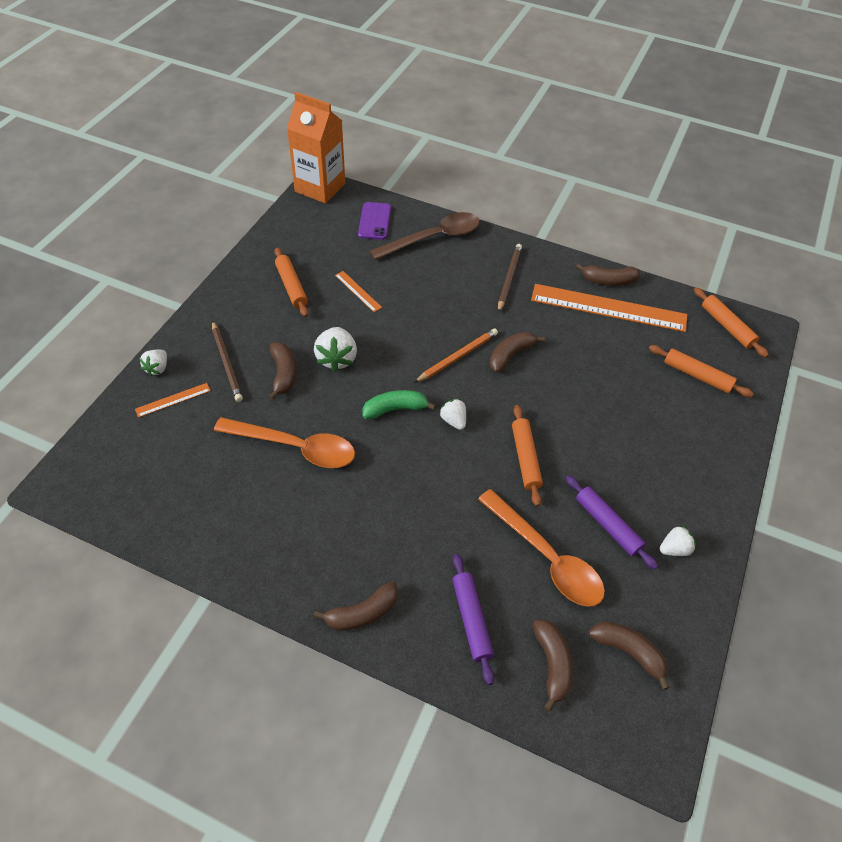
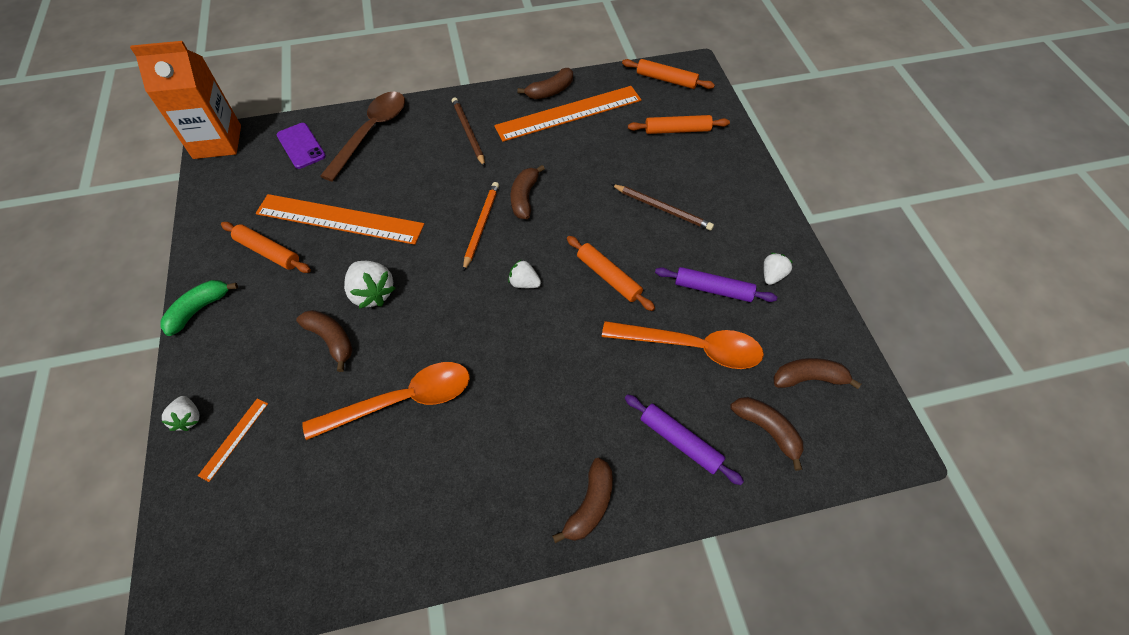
camera: 35 degrees left, 5 degrees up
(227, 363) = (262, 365): brown pencil -> brown pencil (662, 208)
(358, 291) = (339, 219): orange ruler -> orange ruler, size x2.34
(395, 409) = (465, 305): green banana -> green banana (199, 309)

